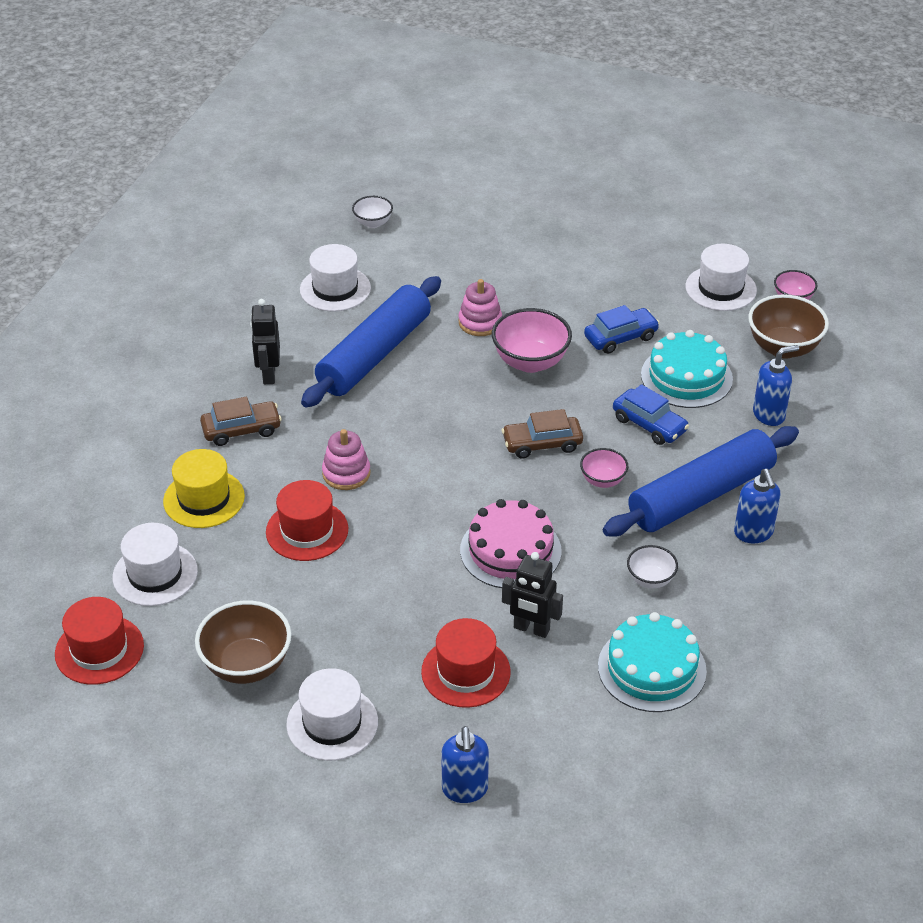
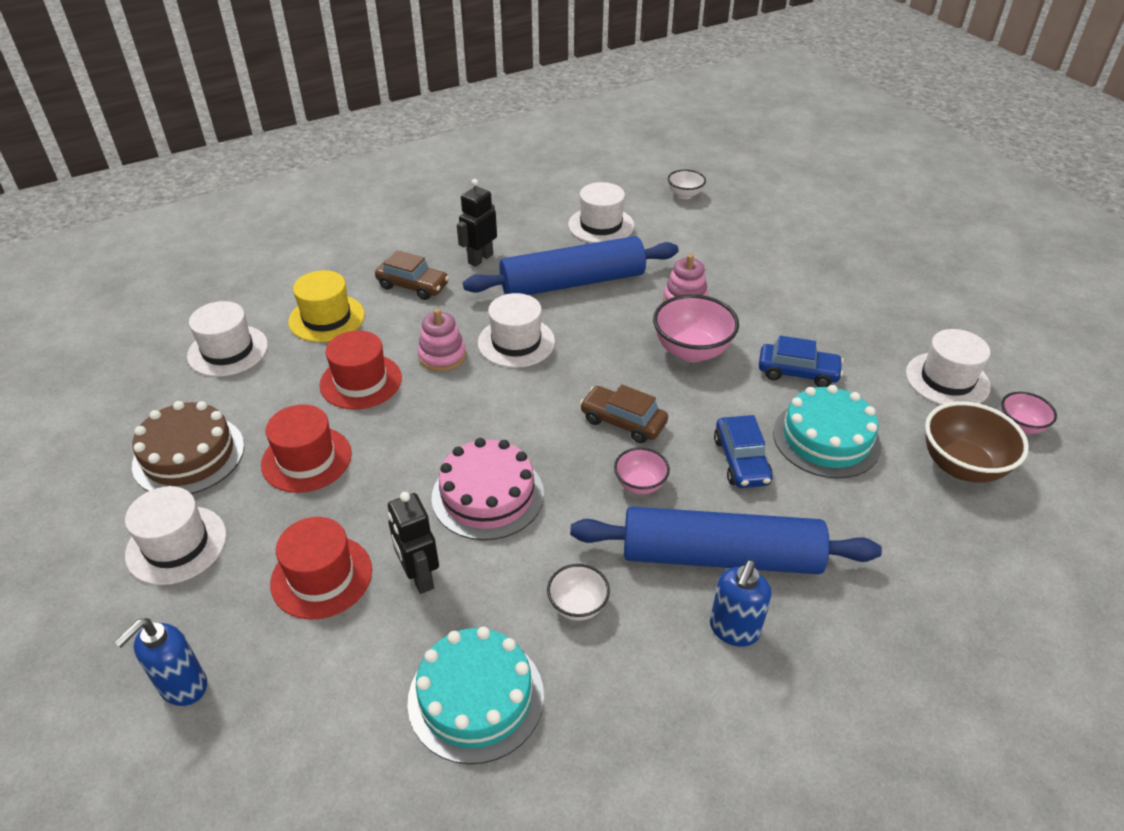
camera: 40 degrees right, 0 degrees up
(99, 650) = (125, 380): red hat -> red hat (306, 459)
(247, 665) = (189, 455): brown bowl -> brown cake
(390, 429) = (516, 342): none -> white hat
(769, 415) = (878, 521): blue soap dispenser -> none

